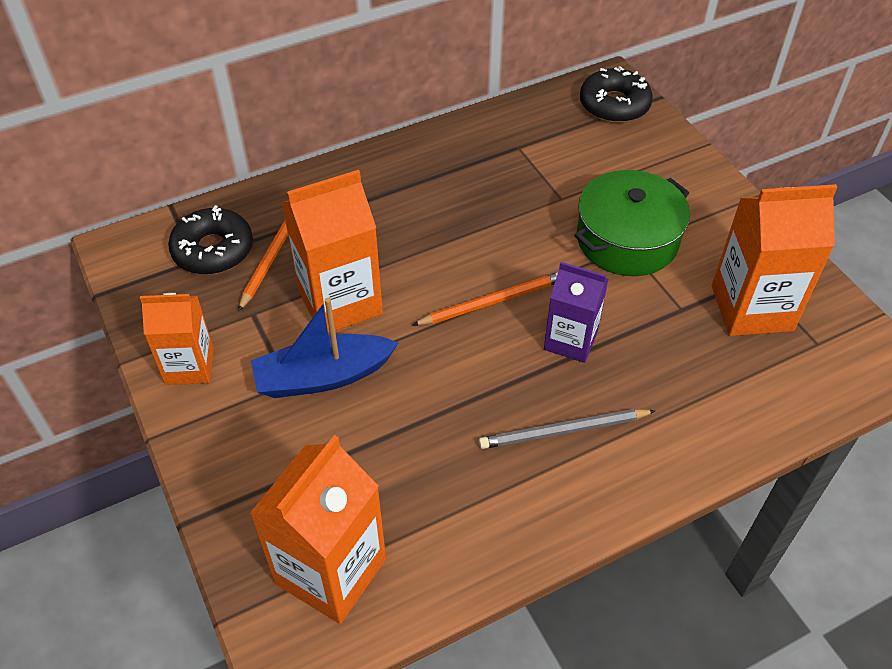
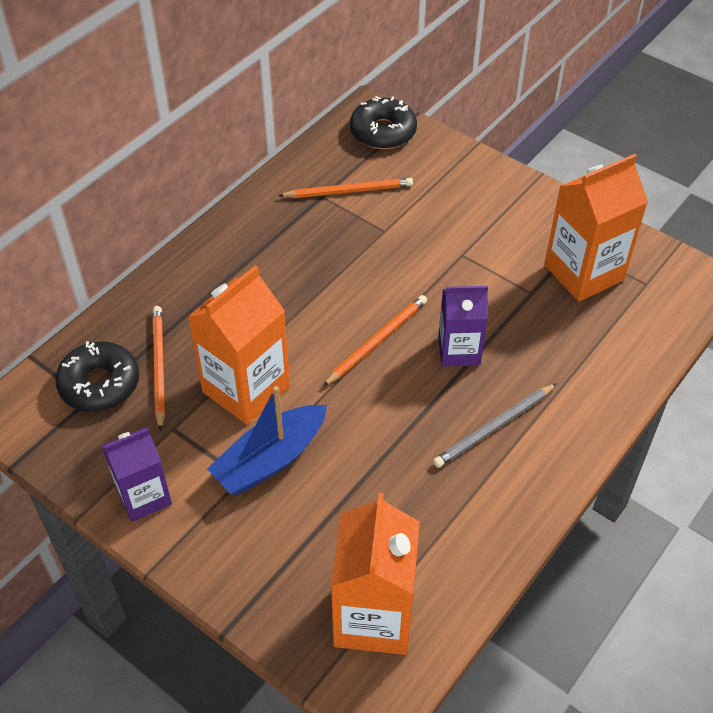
camera: 25 degrees left, 0 degrees up
(189, 366) = (144, 496): orange carton -> purple carton
(547, 150) = (349, 191): none -> orange pencil
(627, 240) = (458, 249): green pot -> none

